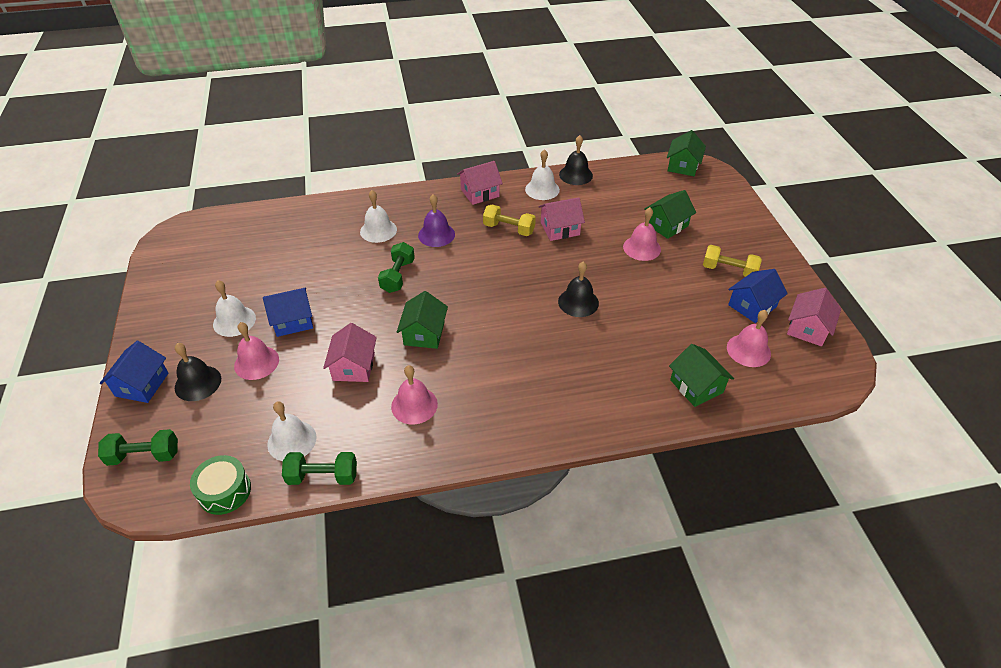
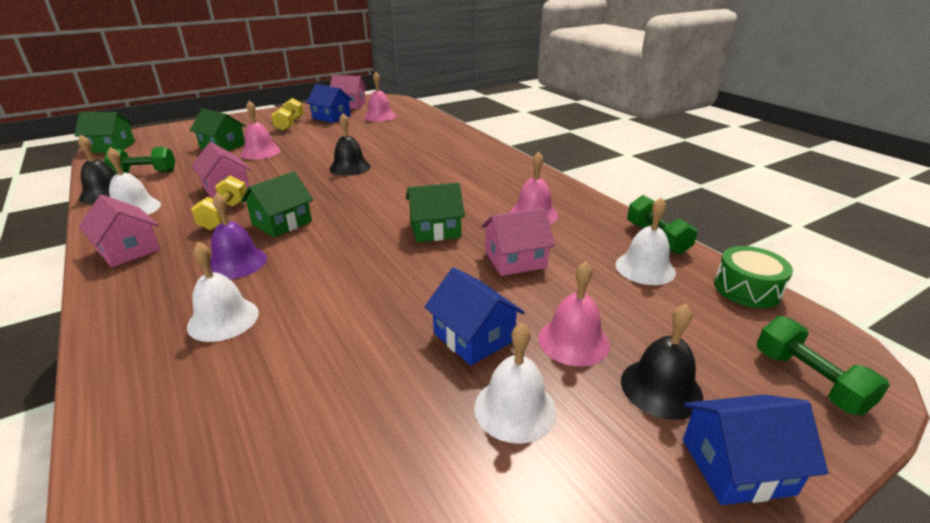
camera: 110 degrees left, 15 degrees down
(398, 276) = (338, 271): green dumbbell -> green dumbbell (144, 173)
(696, 386) = (424, 126): green house -> green house (282, 223)

